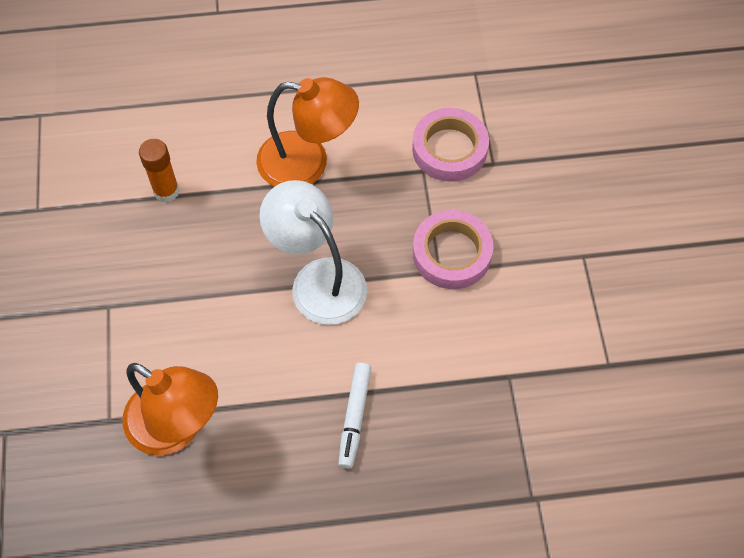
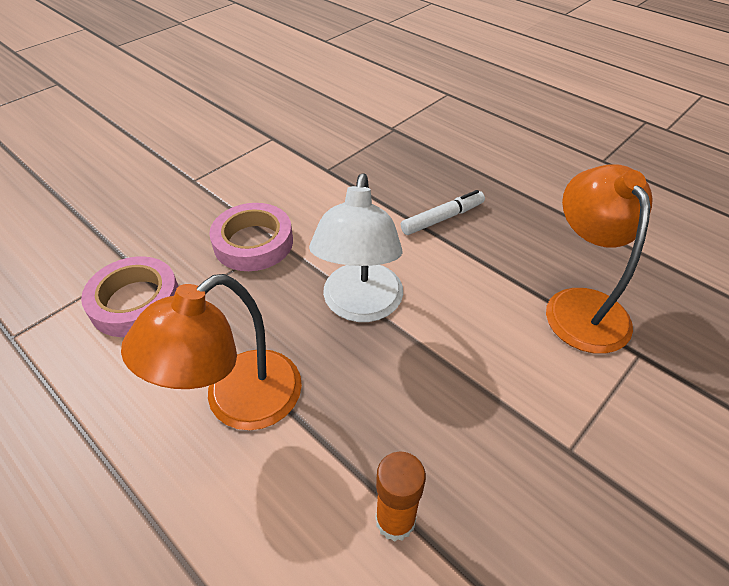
camera: 130 degrees left, 15 degrees down
(307, 163) = (238, 402): orange lamp -> orange lamp turned 105 degrees counterclockwise

